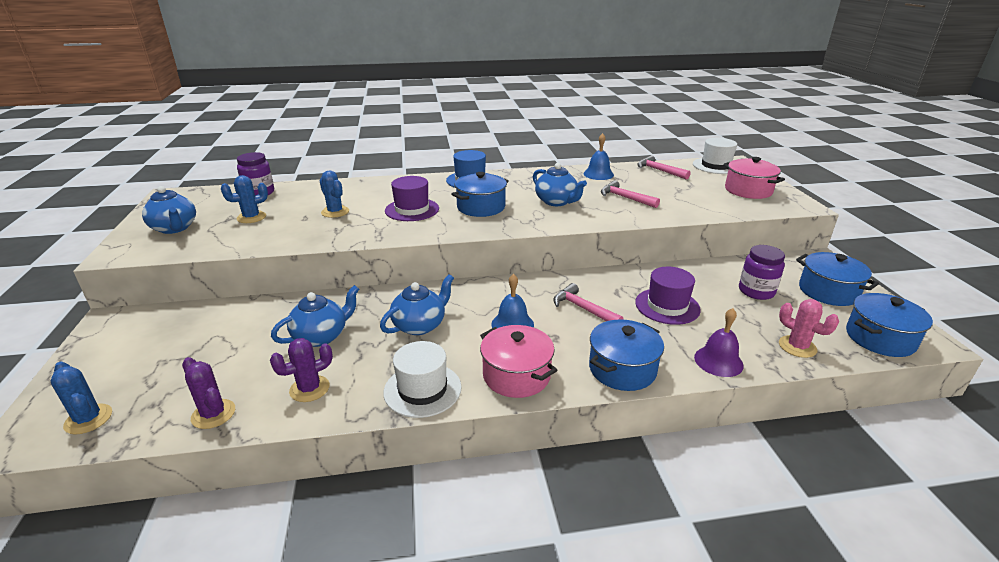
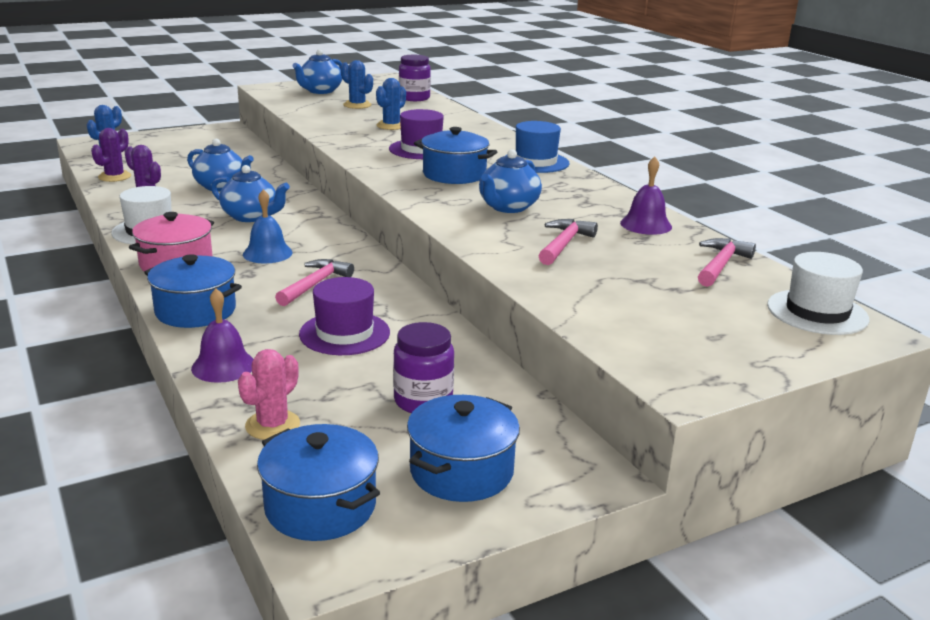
camera: 70 degrees right, 5 degrees down
(598, 174) = (646, 224): blue bell -> purple bell
(748, 190) = (708, 338): pink pot -> none

